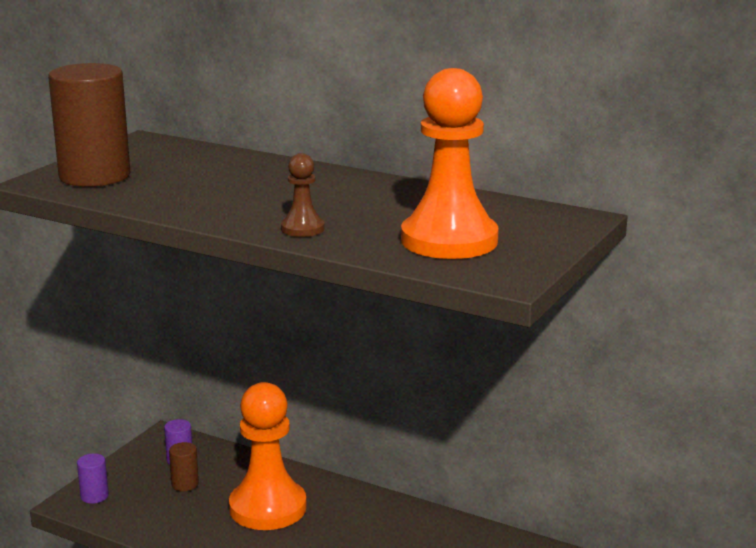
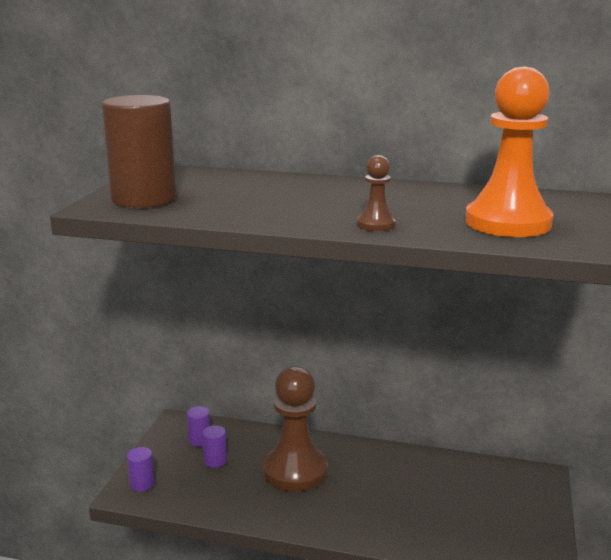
camera: 15 degrees left, 0 degrees up
(185, 484) = (215, 461): brown cylinder -> purple cylinder
(268, 508) = (295, 470): orange pawn -> brown pawn

